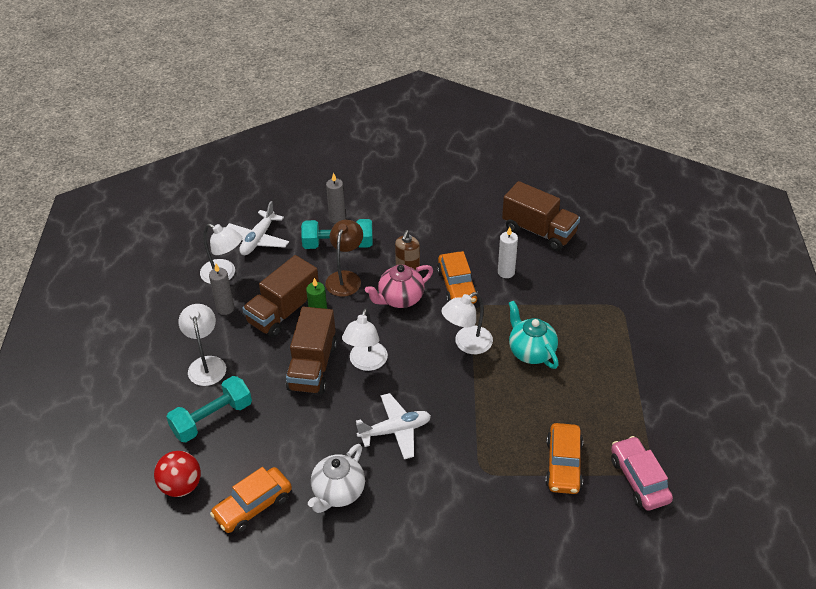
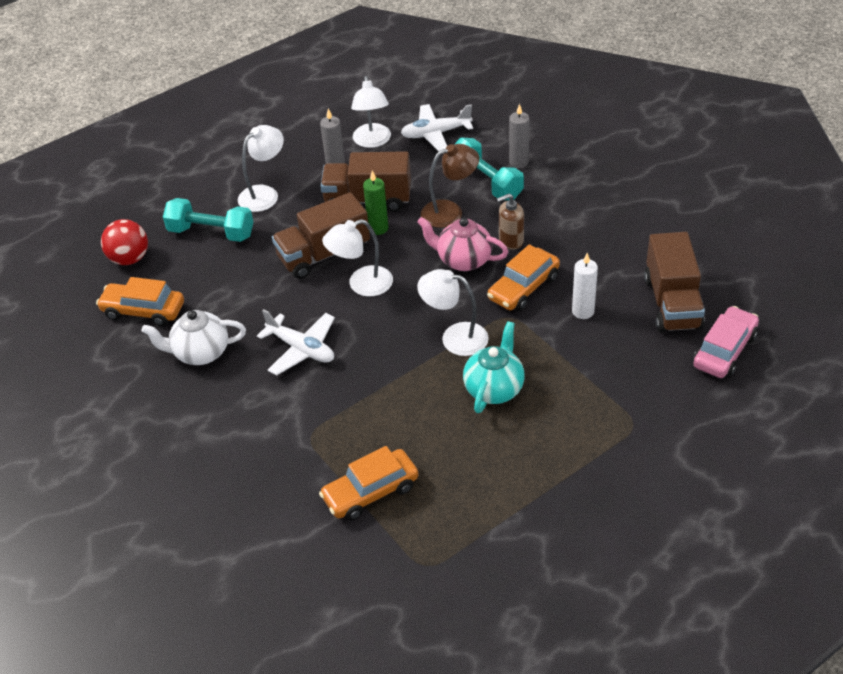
camera: 55 degrees right, 0 degrees up
(639, 479) = (406, 564): pink car -> pink car (724, 351)

